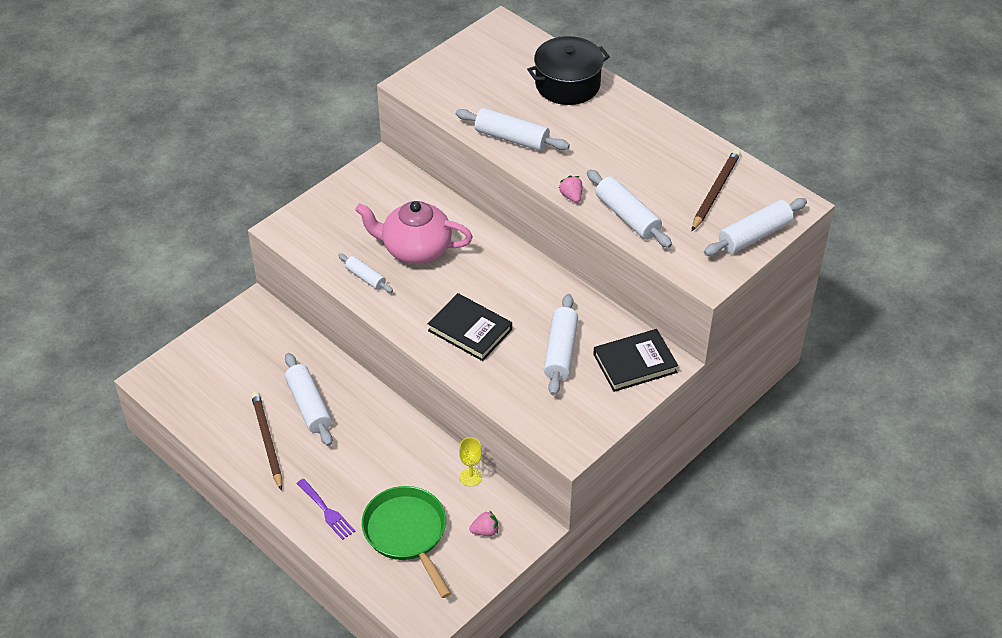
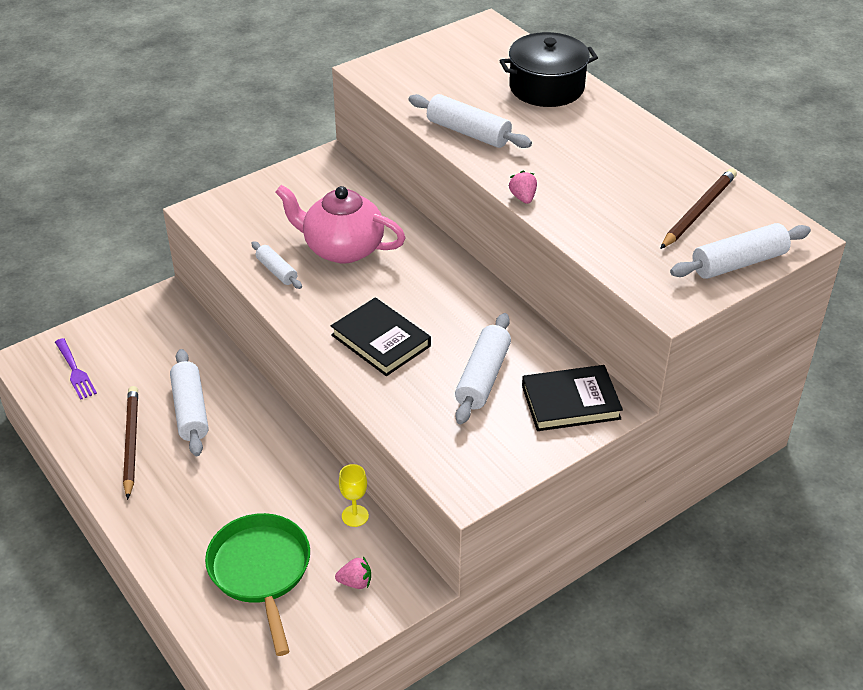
camera: 10 degrees right, 5 degrees down
(327, 511) = (174, 531): purple fork -> purple fork (75, 371)
(627, 216) = (585, 226): white rolling pin -> none

